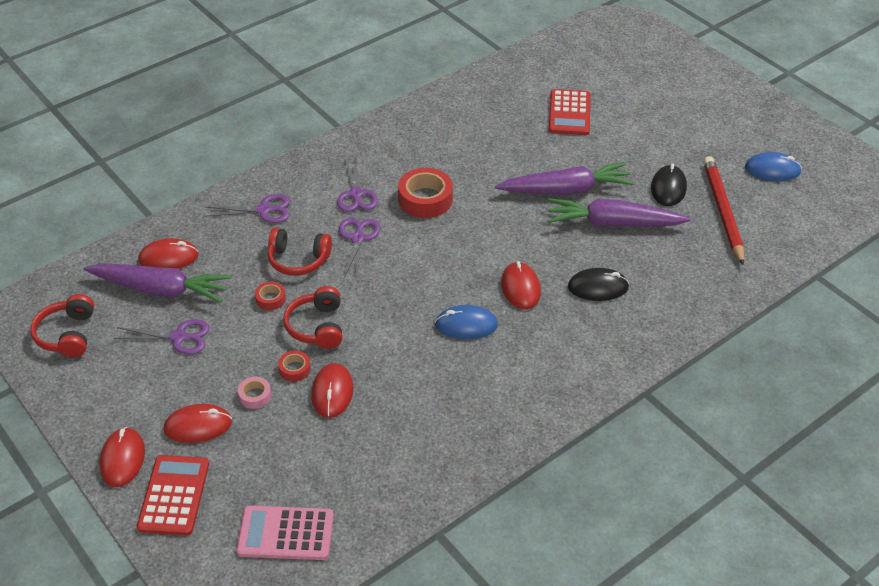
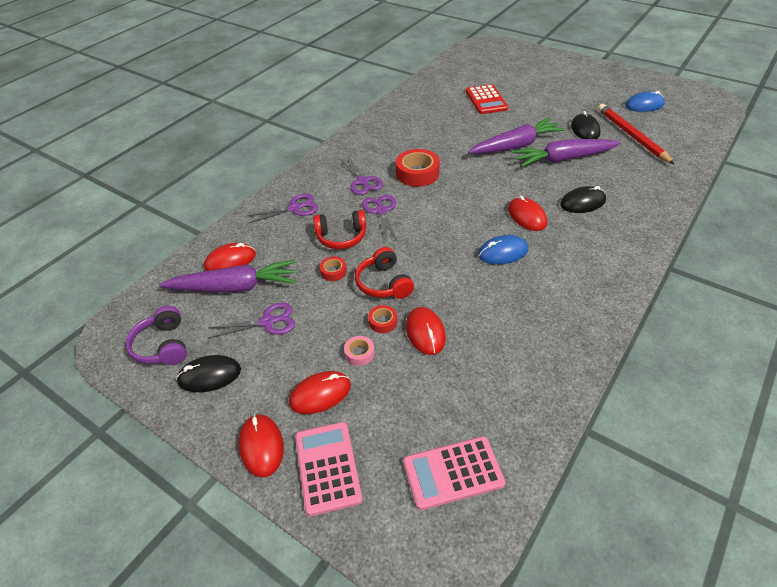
camera: 15 degrees left, 0 degrees up
(67, 334) = (163, 345): red headphones -> purple headphones
(101, 378) = (209, 375): none -> black mouse
(174, 495) = (327, 467): red calculator -> pink calculator

